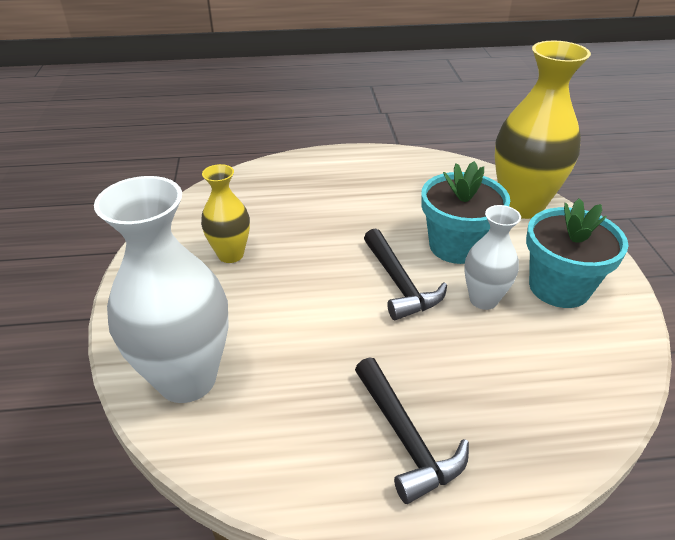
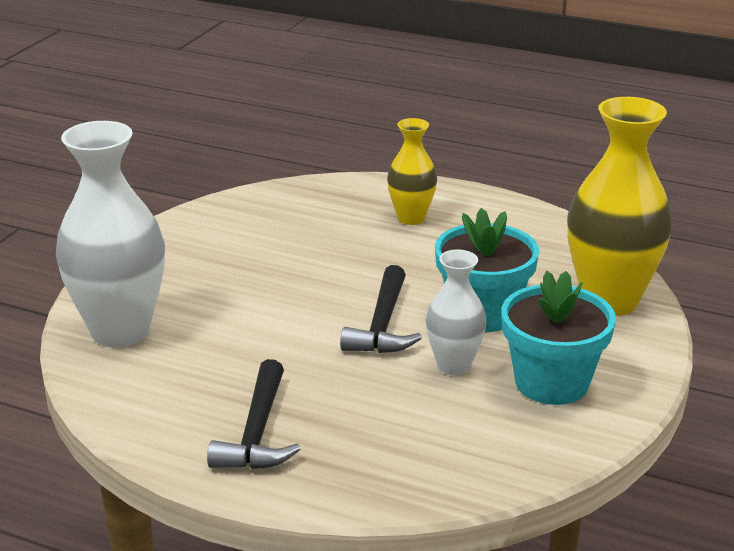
camera: 30 degrees right, 10 degrees down
(230, 254) = (244, 251): yellow vase -> yellow vase (411, 218)

